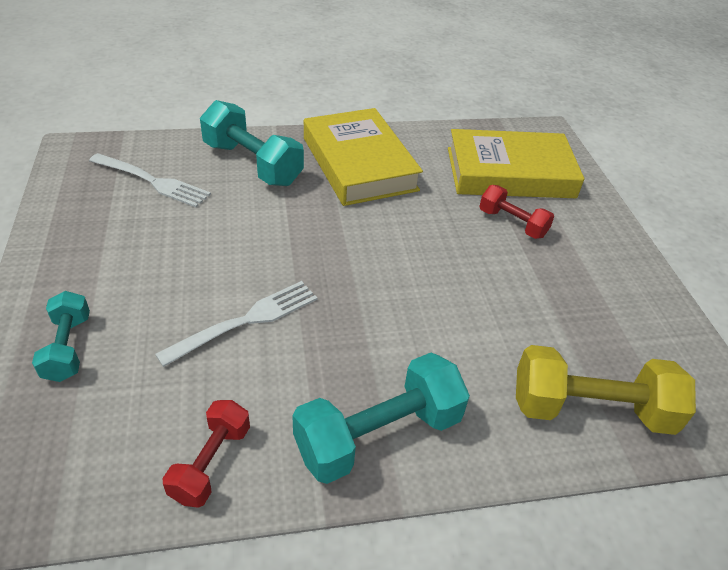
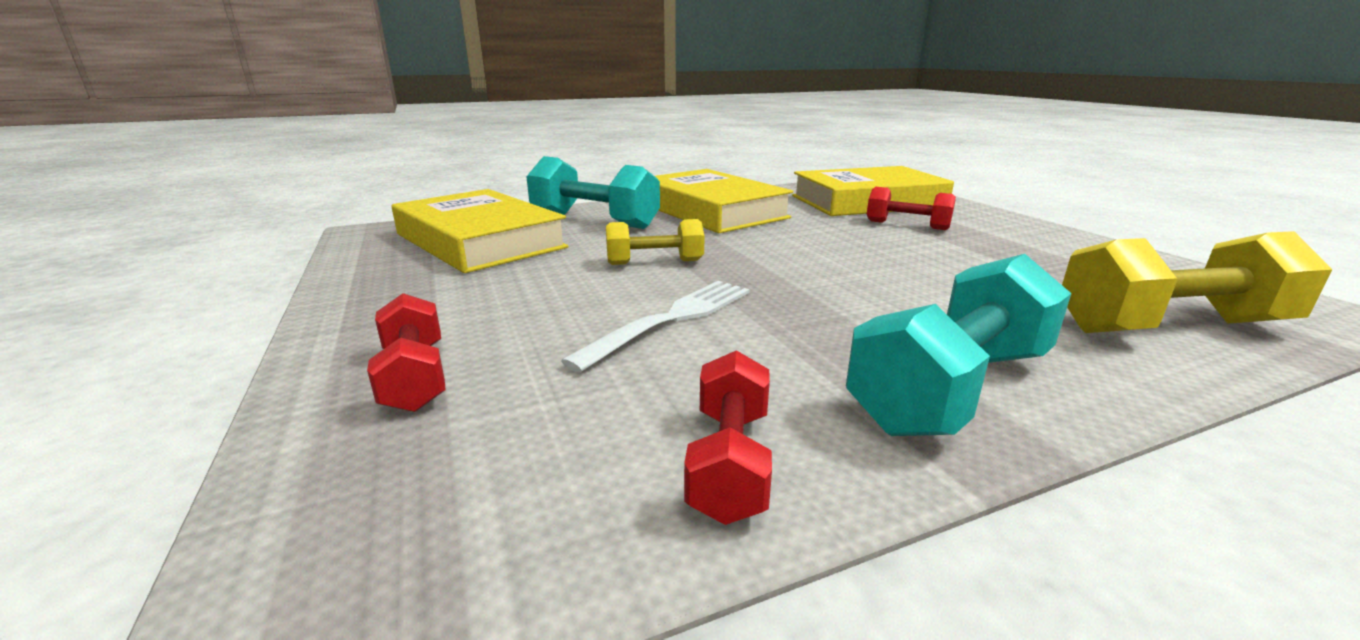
camera: 10 degrees left, 20 degrees down
(68, 348) = (415, 377): turquoise dumbbell -> red dumbbell
(152, 181) = (480, 241): white fork -> yellow book
(270, 242) = (655, 262): none -> yellow dumbbell

